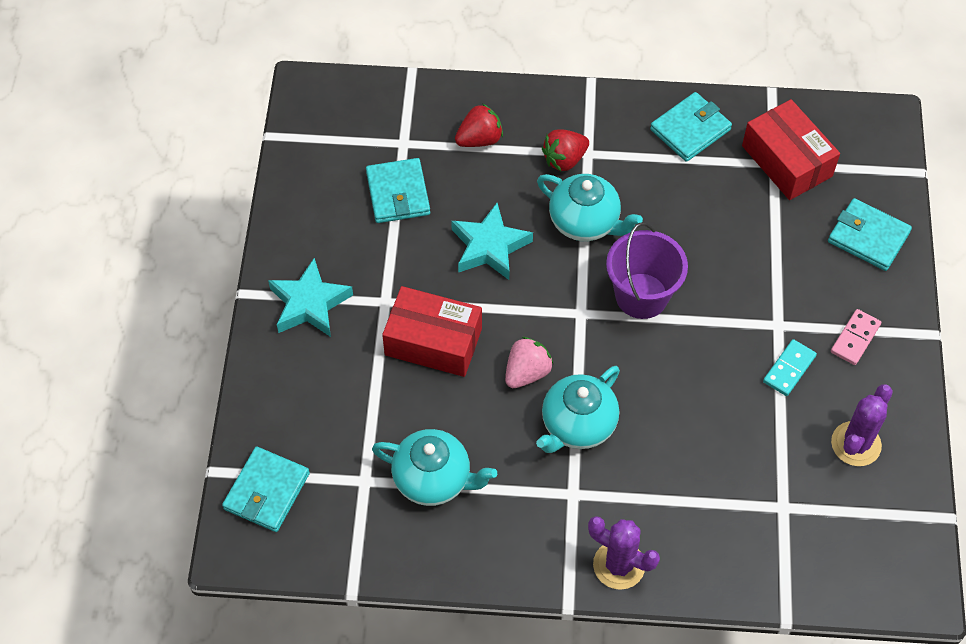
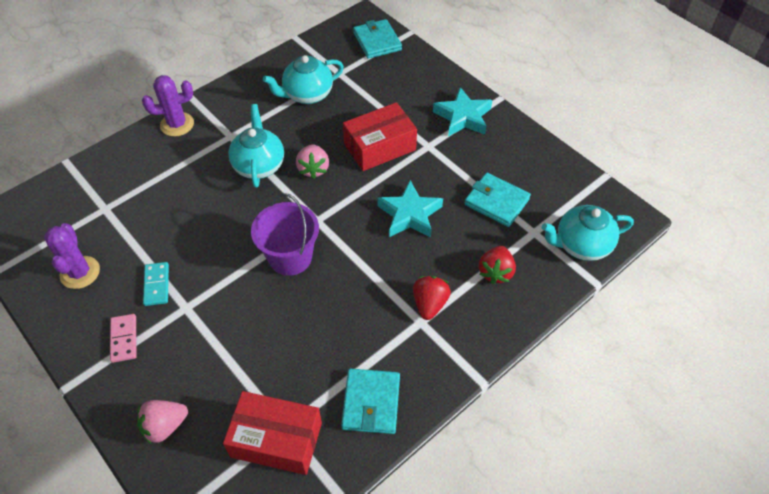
camera: 135 degrees right, 5 degrees down
(585, 222) = (371, 274): turquoise teapot -> turquoise teapot (581, 245)
(868, 237) = (165, 426): turquoise wallet -> pink strawberry

